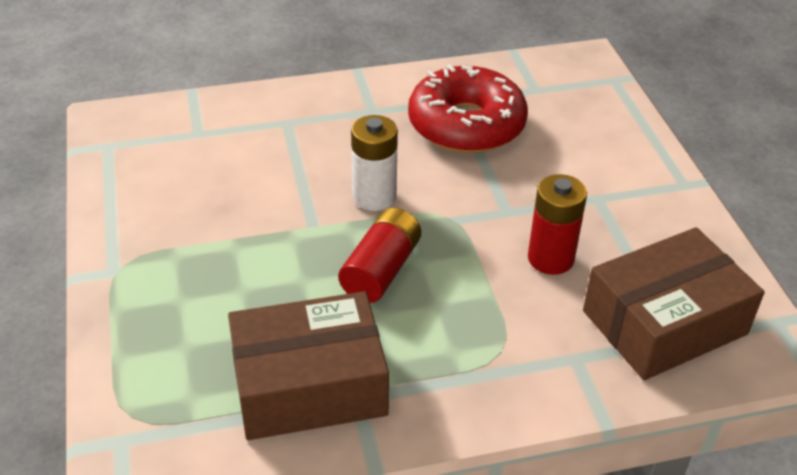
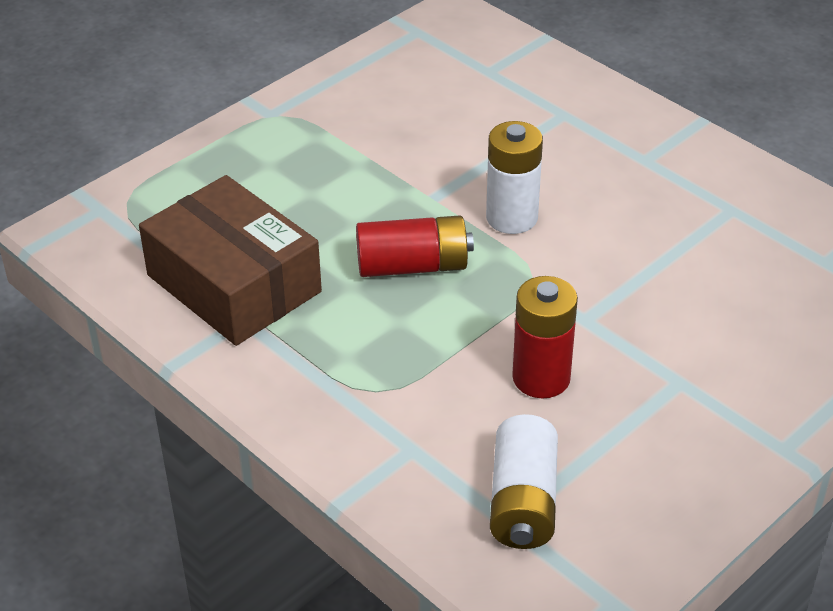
camera: 60 degrees right, 0 degrees up
(466, 125) = (696, 233): red donut -> none
(664, 322) = (523, 501): brown box -> white battery

